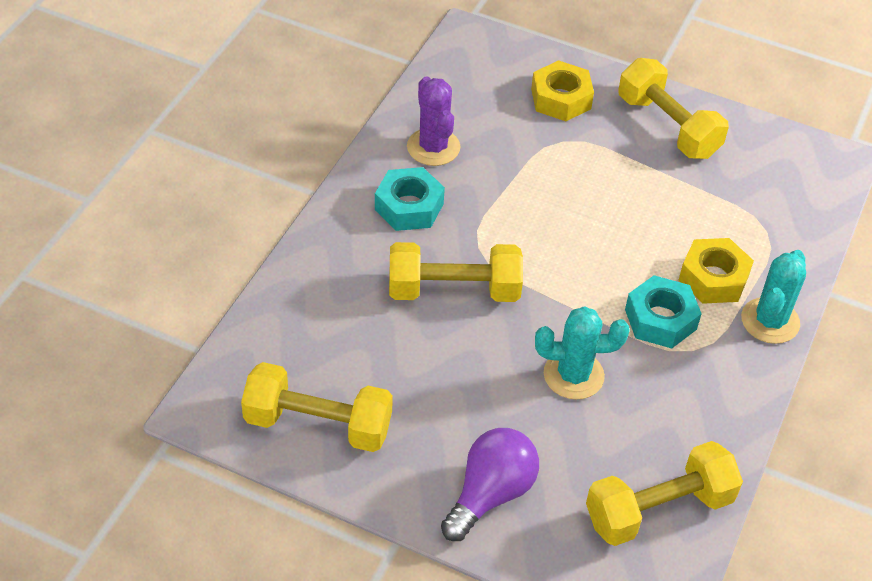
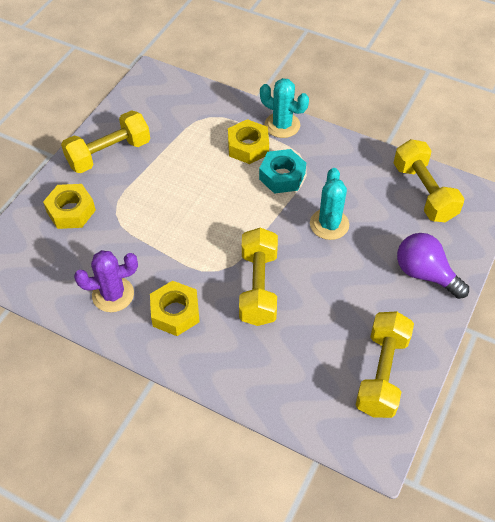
camera: 85 degrees left, 5 degrees up
(409, 207) = (175, 312): turquoise nut -> yellow nut

